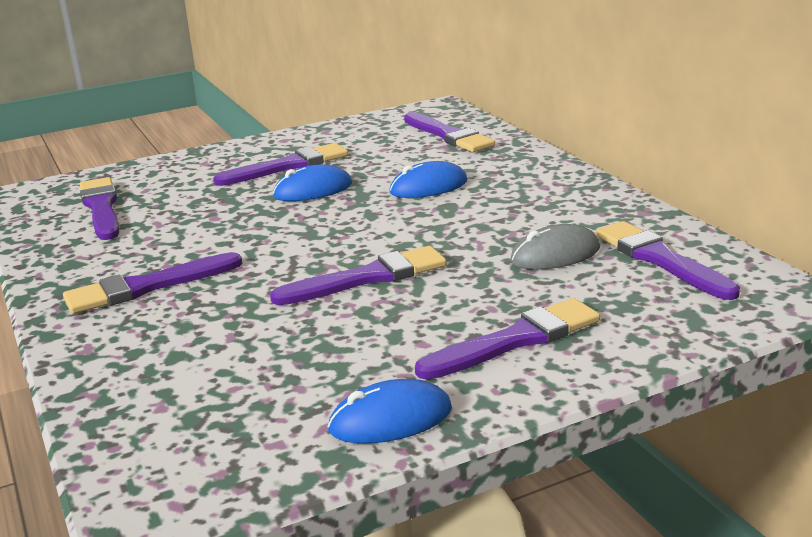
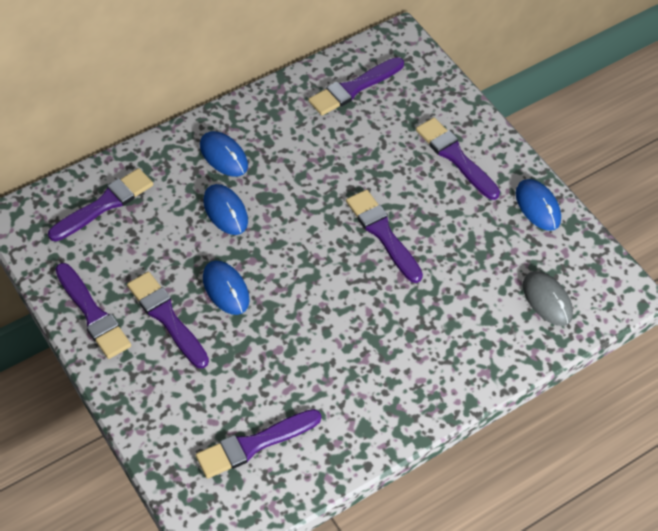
camera: 100 degrees left, 30 degrees up
(147, 287) = (400, 362): purple brush -> purple brush (93, 314)
(518, 183) = (223, 156): none -> blue mouse
(555, 255) = (347, 137): grey mouse -> grey mouse (547, 300)

